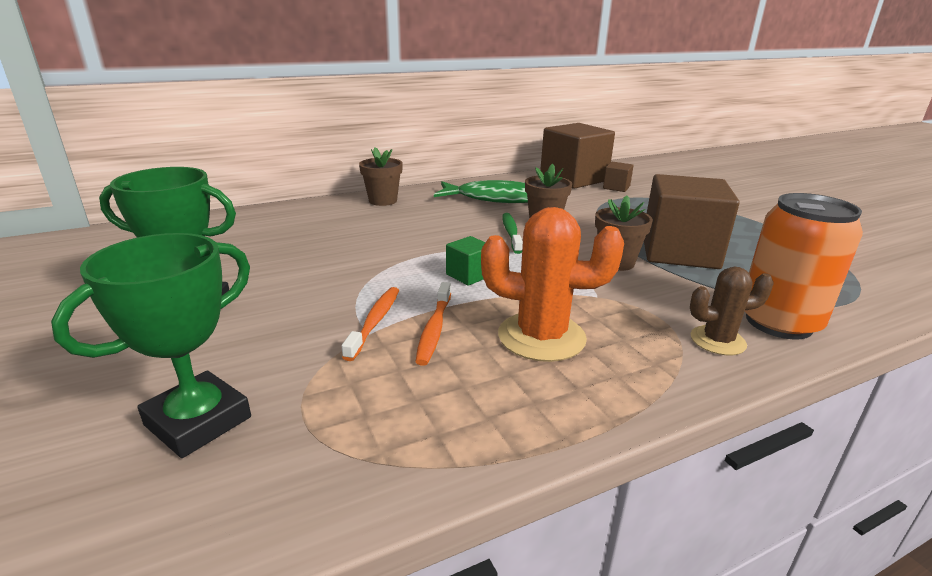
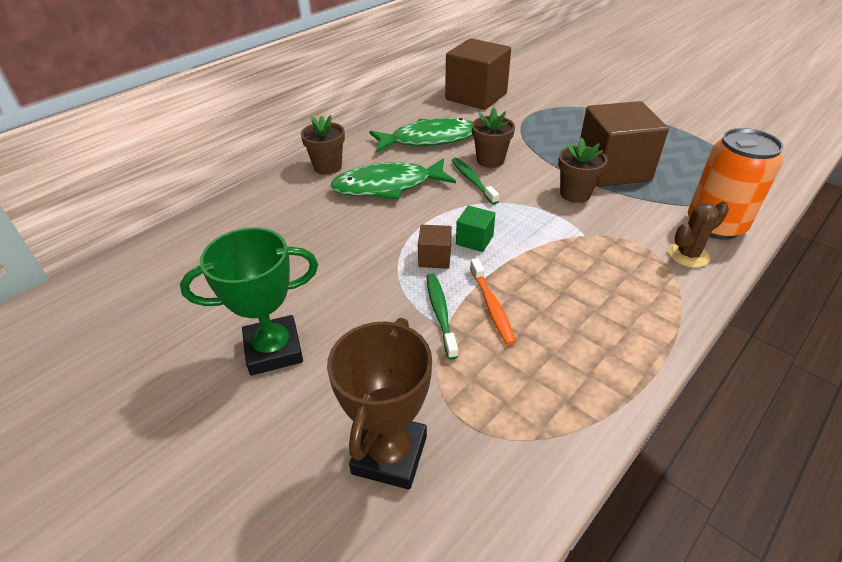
camera: 20 degrees left, 15 degrees up
(198, 421) = (390, 454): green trophy -> brown trophy
(375, 322) = (440, 313): orange toothbrush -> green toothbrush
(423, 222) = (388, 186): none -> green fish
(541, 337) = (573, 289): orange cactus -> none
(616, 187) = (518, 100): brown cube -> brown cube (434, 258)

